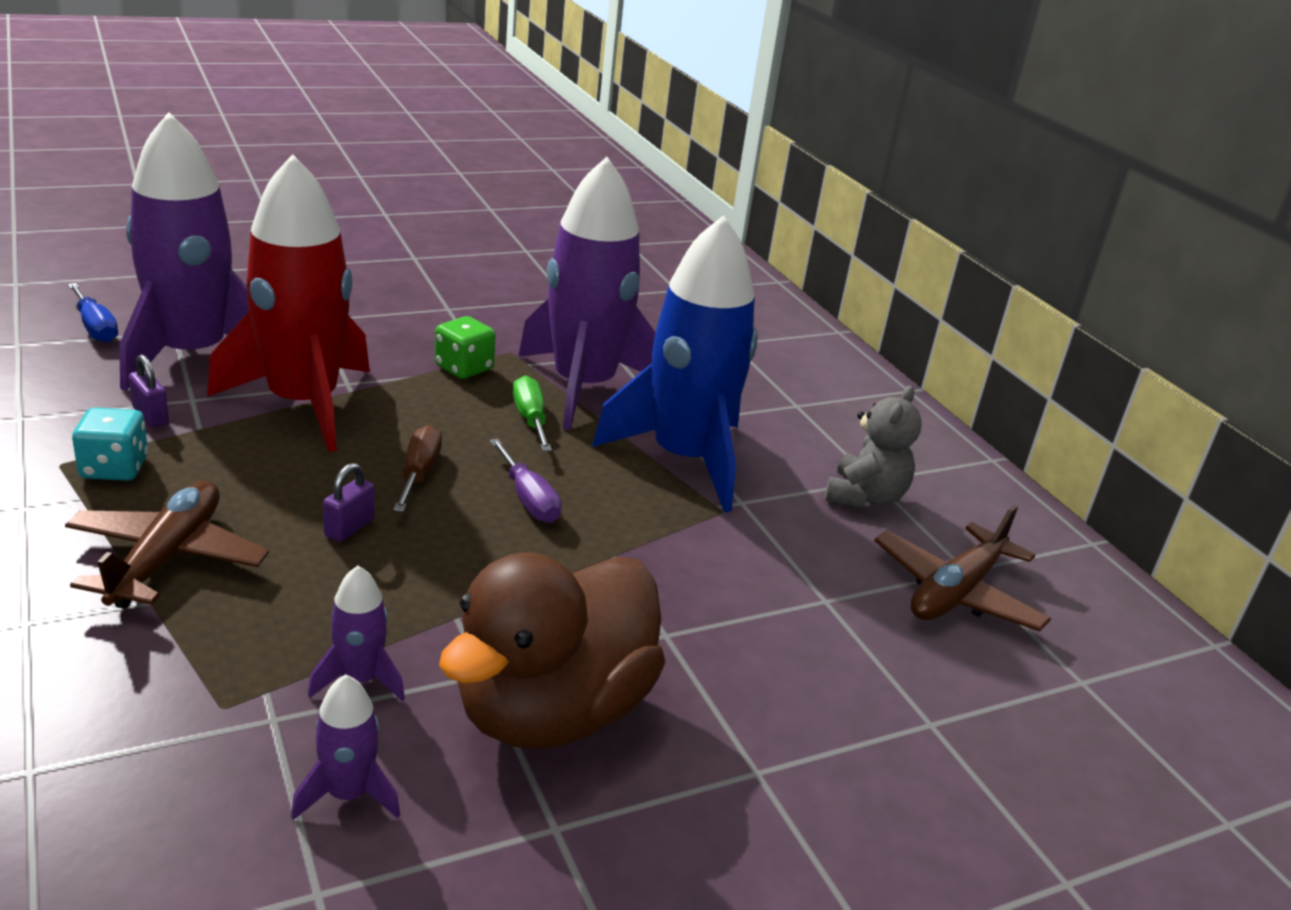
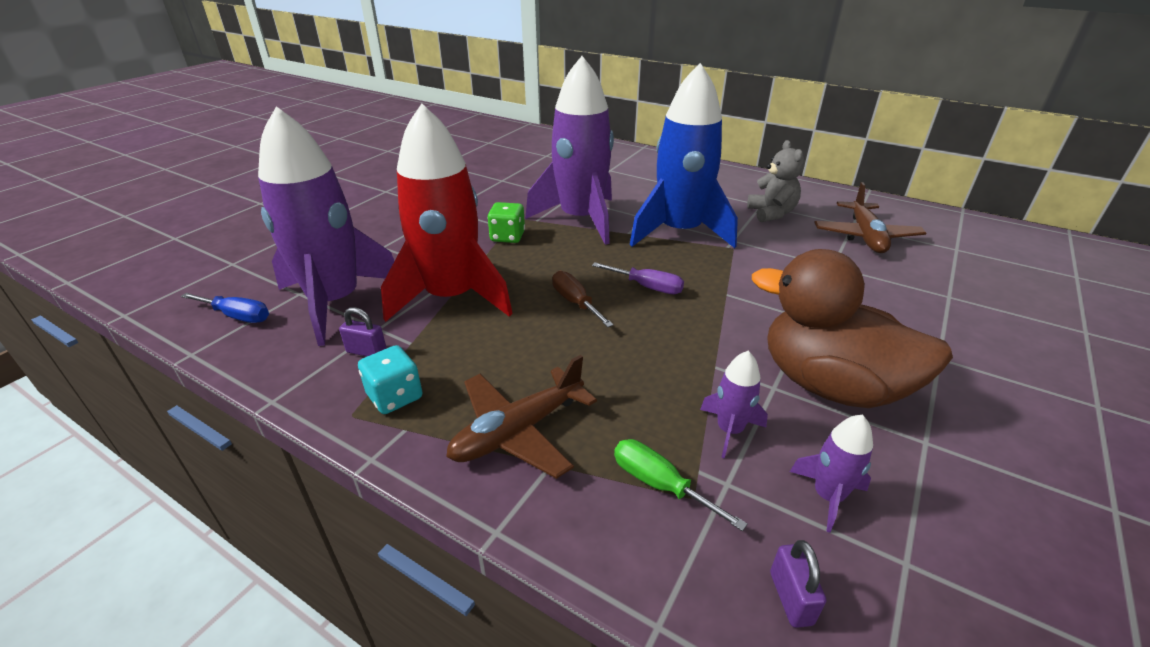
camera: 30 degrees left, 5 degrees up
(167, 558) = (518, 431): brown plane -> brown plane turned 105 degrees counterclockwise
(349, 527) = (589, 351): purple padlock -> purple padlock (790, 598)
(530, 419) = (583, 247): green screwdriver -> green screwdriver (659, 484)
(552, 711) = (830, 385): brown duck -> brown duck turned 120 degrees clockwise

